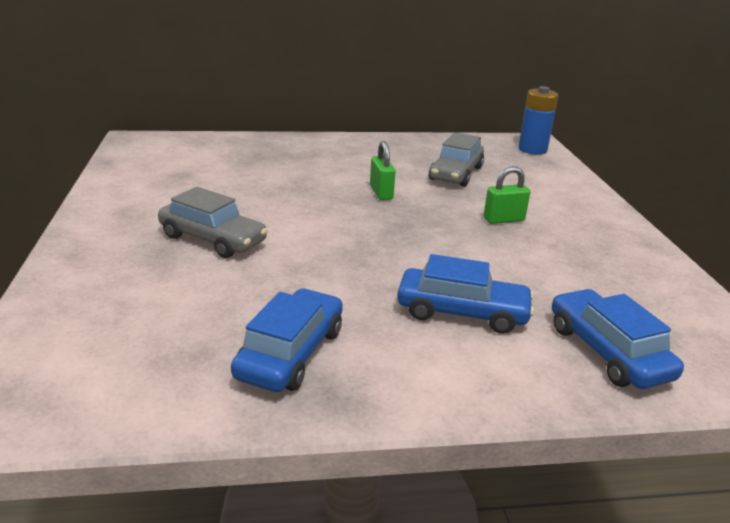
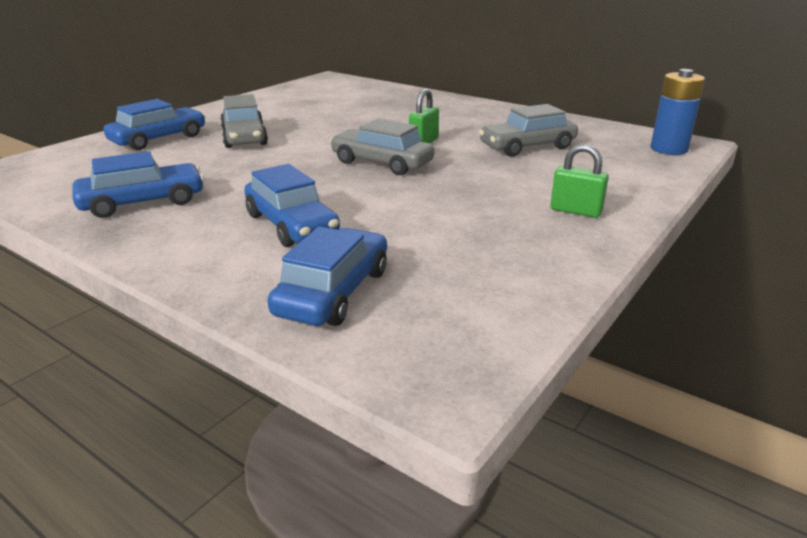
camera: 45 degrees right, 0 degrees up
(120, 275) = (159, 139): none -> blue car
(394, 224) = (382, 163): none -> grey car
(503, 220) = (485, 187): green padlock -> green padlock (575, 211)

